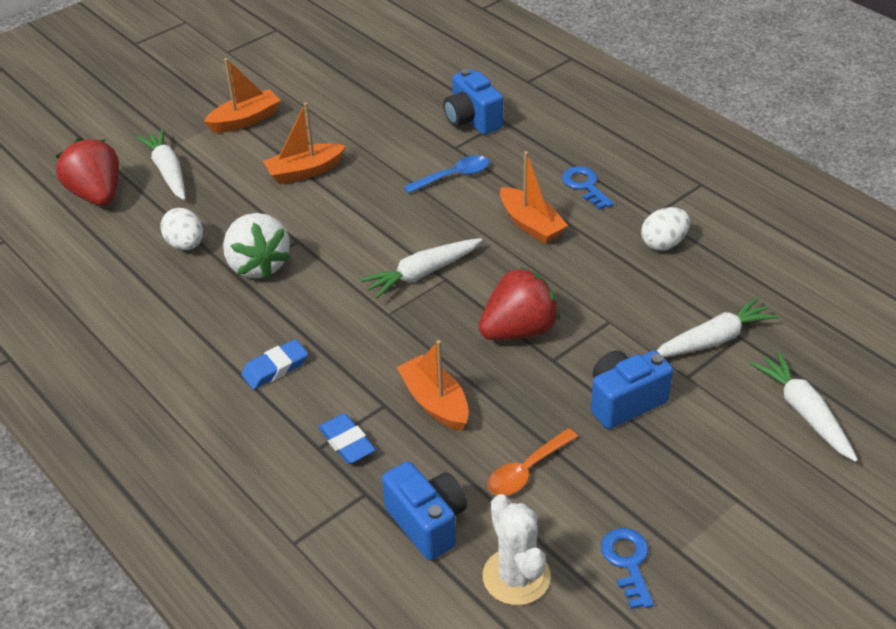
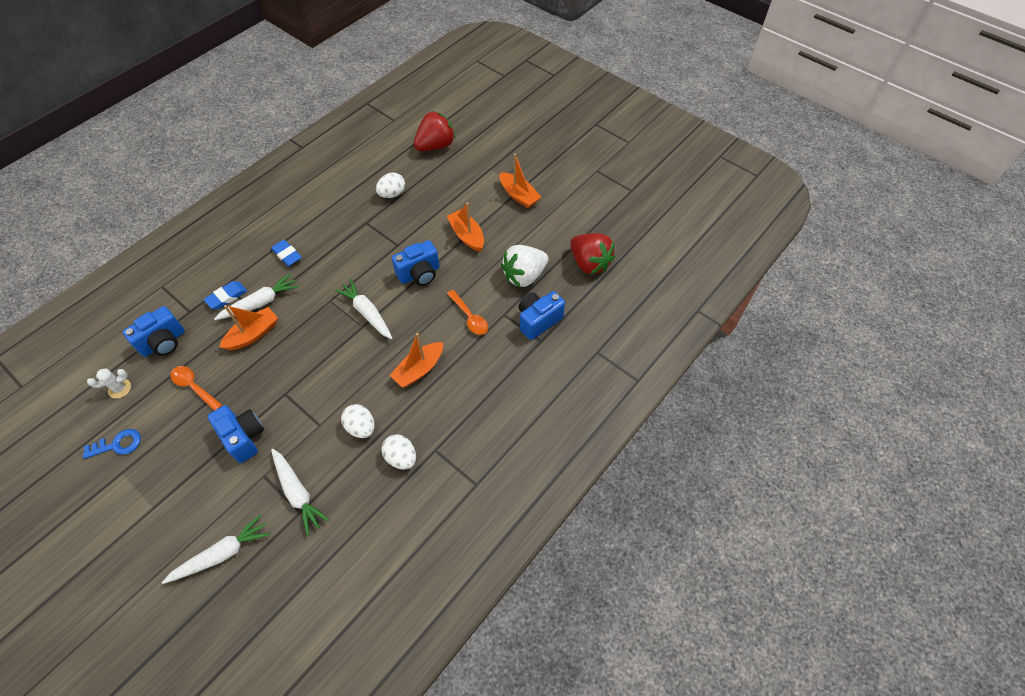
camera: 80 degrees right, 15 degrees up
(168, 171) = (460, 171): white carrot -> white carrot (260, 303)
(258, 265) = (374, 230): white strawberry -> white strawberry (524, 276)
(363, 219) = (419, 274): none -> blue camera
(453, 176) = (469, 317): blue spoon -> orange spoon
(516, 577) = (119, 388): white cactus -> white cactus, size x0.59
(519, 330) = (312, 372): red strawberry -> red strawberry (589, 263)
(585, 186) = (465, 401): blue key -> none
(616, 279) = (361, 427): none -> white egg

